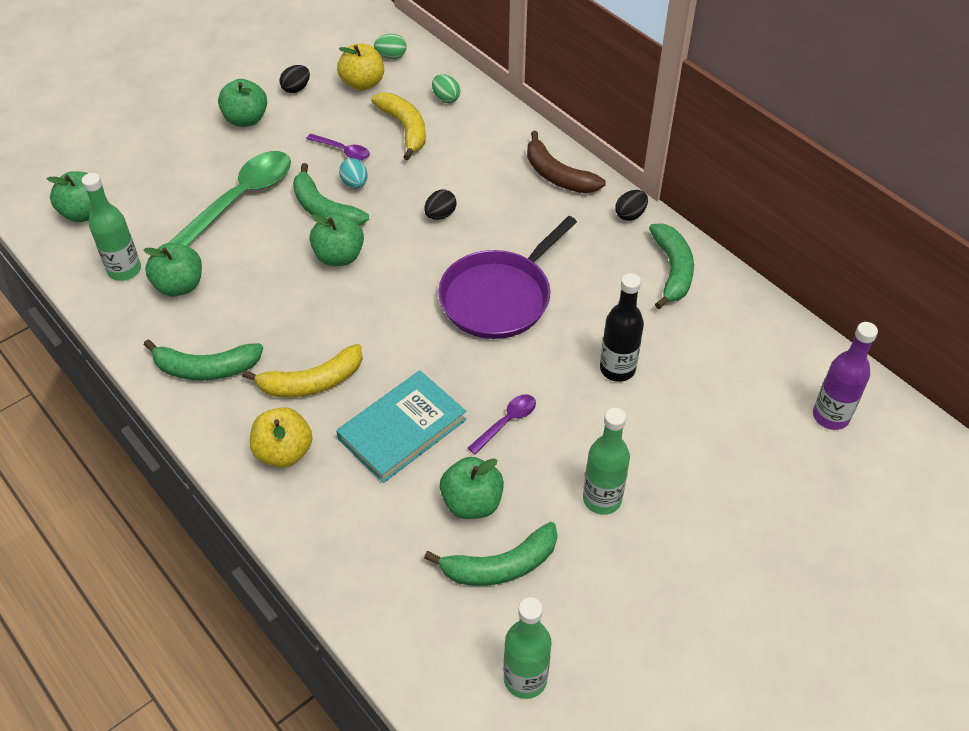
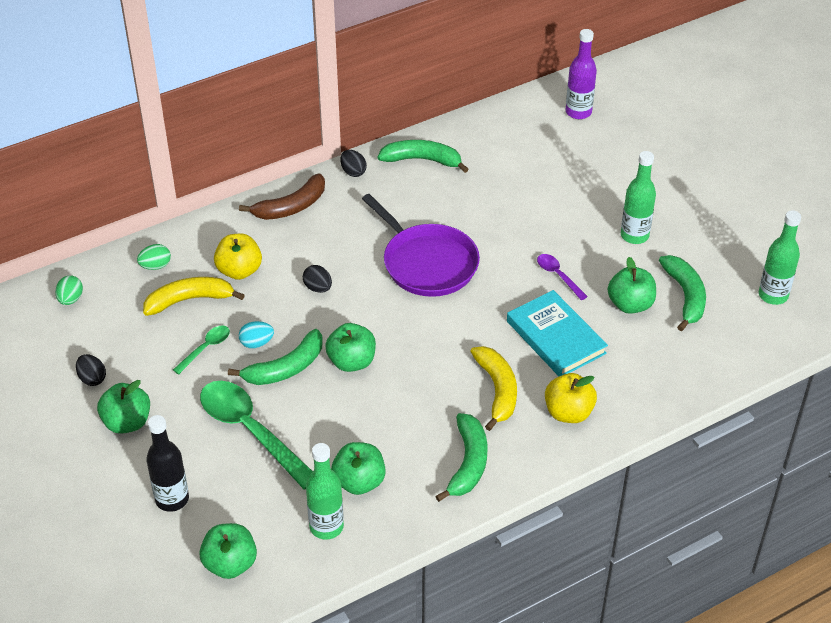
camera: 80 degrees left, 5 degrees down
(343, 151) = (206, 348): purple spoon -> green spoon
(362, 83) = (106, 325): yellow apple -> yellow apple (239, 271)
(617, 369) = (517, 207): black bottle -> black bottle (172, 499)

